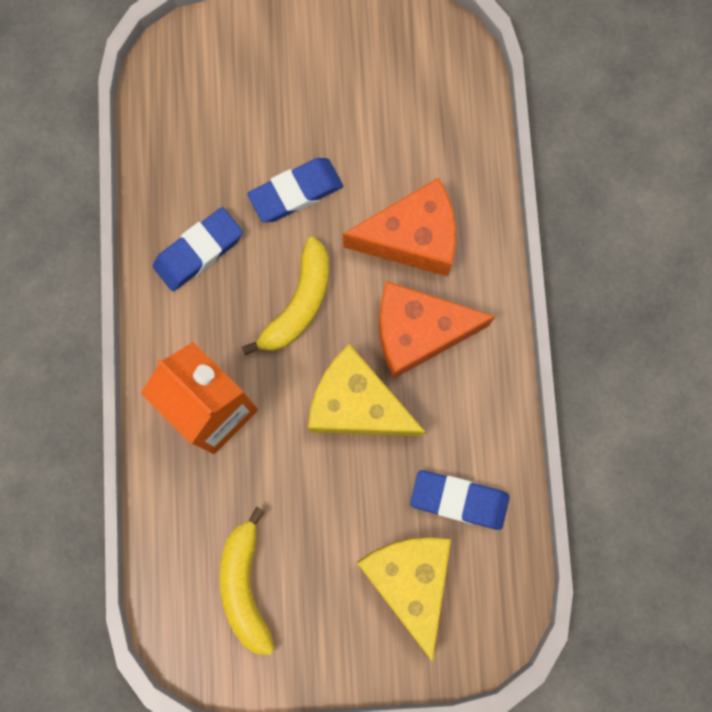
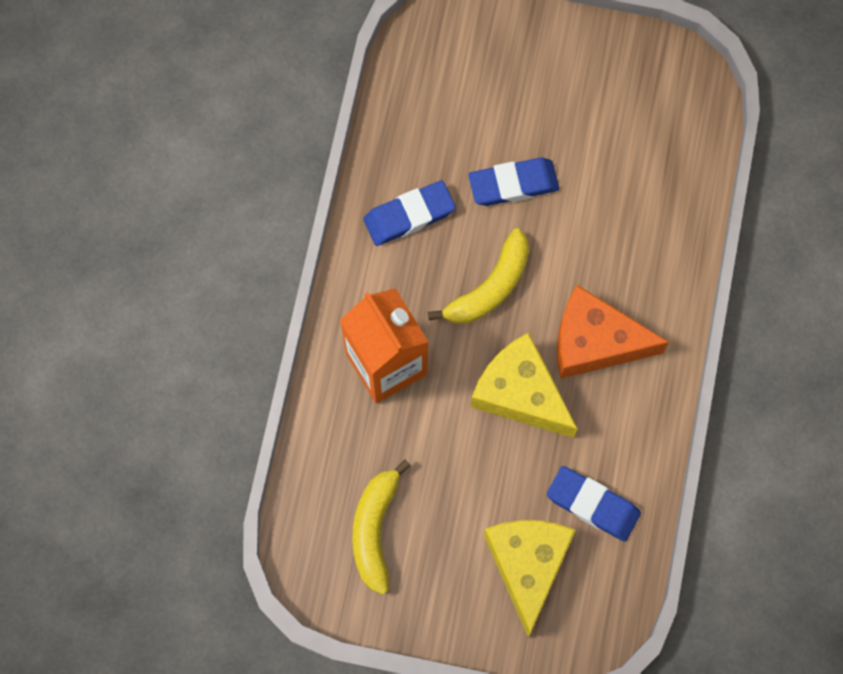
camera: 15 degrees right, 5 degrees down
(412, 238) = (611, 254): orange cheese -> none

